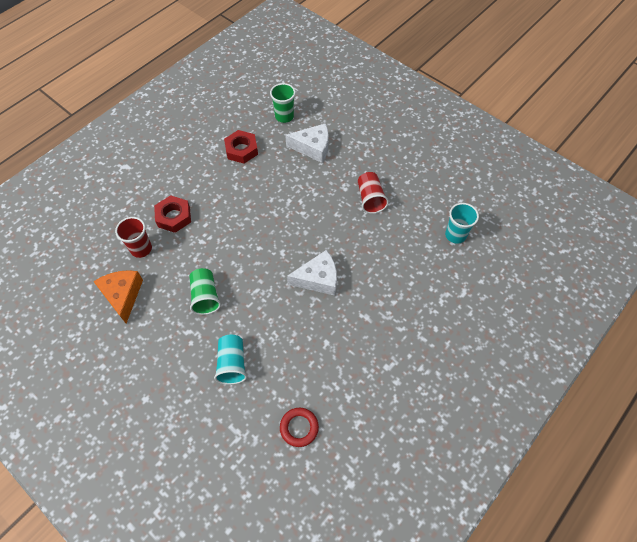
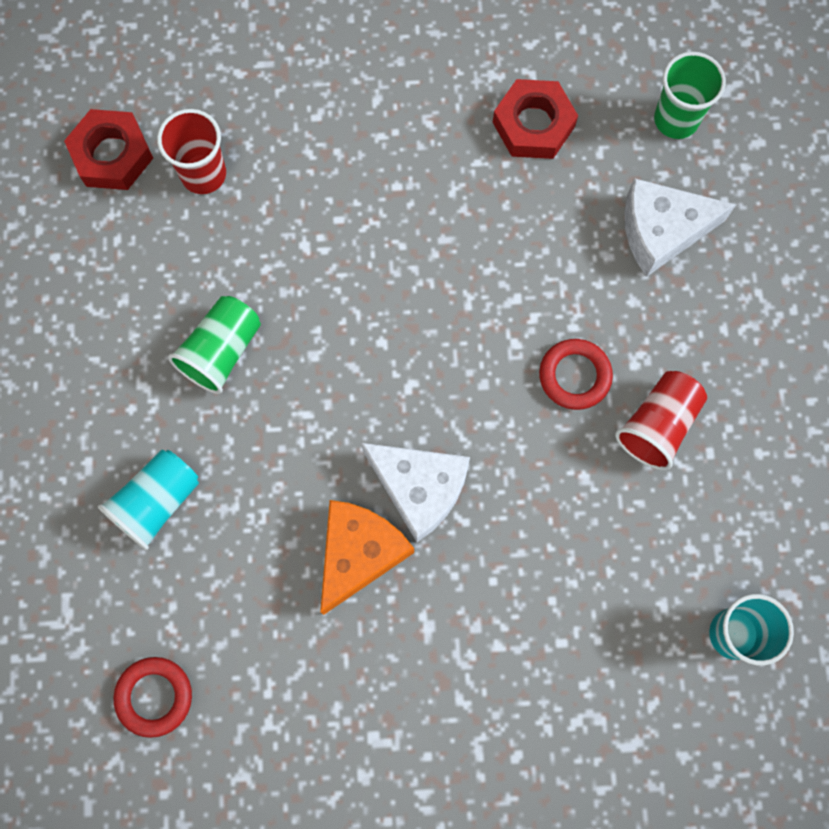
camera: 45 degrees right, 15 degrees up
(123, 295) = (107, 234): orange cheese -> orange cheese (359, 553)
(174, 217) = (304, 159): red nut -> red nut (112, 155)
(313, 147) = (662, 231): white cheese -> white cheese turned 120 degrees clockwise
(331, 206) = (574, 376): none -> red ring

